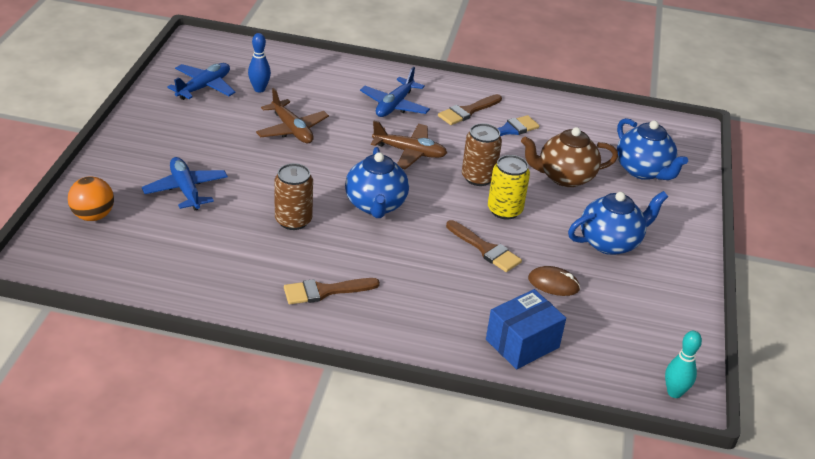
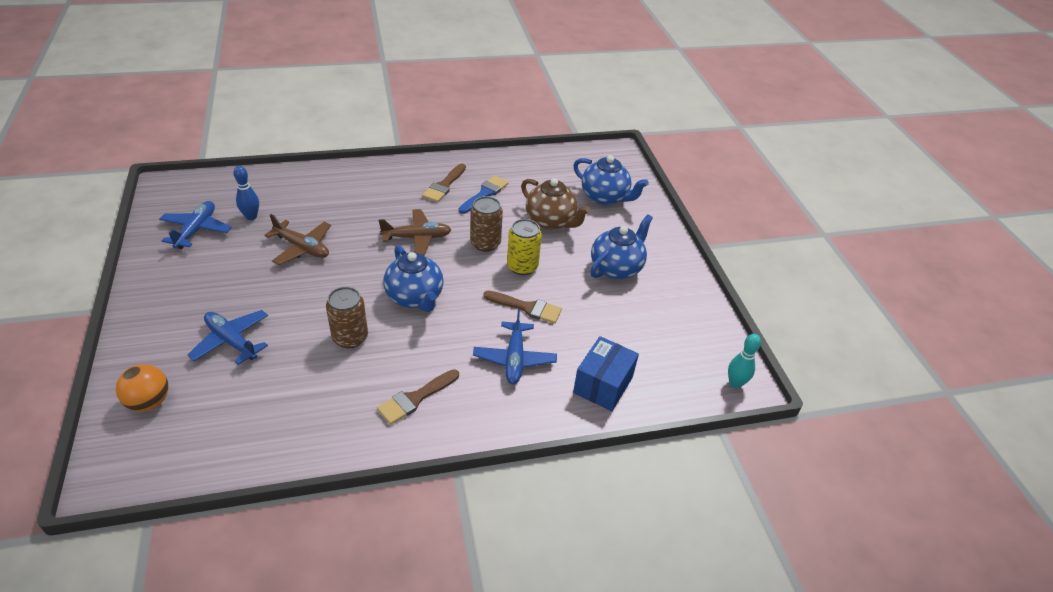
camera: 25 degrees left, 5 degrees up
(394, 105) = (381, 197): blue plane -> blue plane (514, 359)
(553, 284) = (596, 320): brown mouse -> none
(564, 177) = (551, 221): brown teapot -> brown teapot turned 105 degrees counterclockwise

